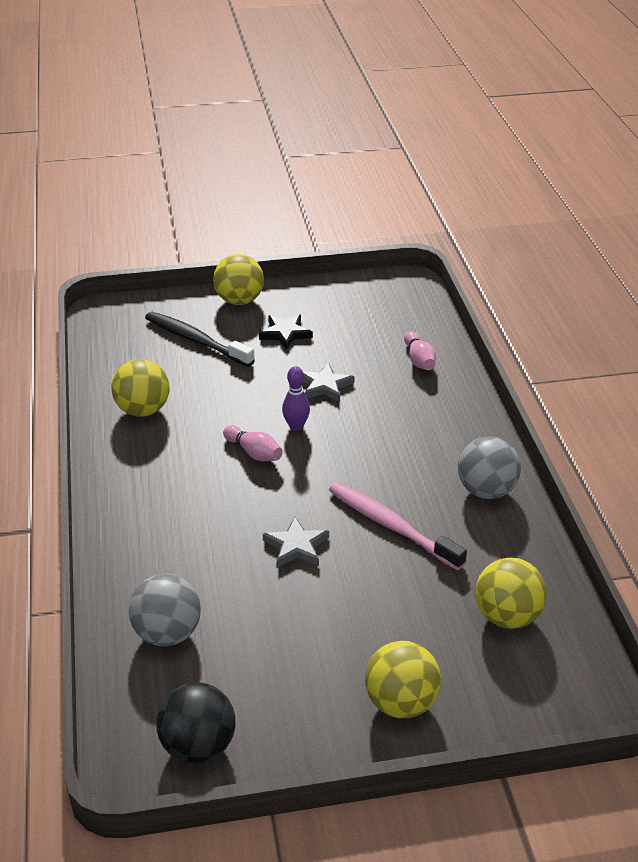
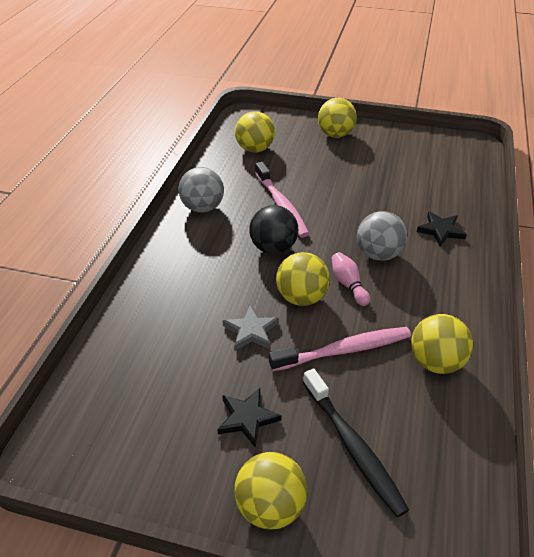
camera: 155 degrees left, 5 degrees up
(165, 555) = (440, 230): none -> black star
(167, 633) = (448, 190): grey ball -> grey ball (378, 254)
(198, 746) = (441, 145): black ball -> black ball (273, 248)
(231, 395) = (344, 350): none -> pink toothbrush
(296, 426) = (301, 297): purple bowling pin -> yellow ball
(296, 546) = (350, 211): grey star -> none
(419, 360) = (145, 330): pink bowling pin -> none

